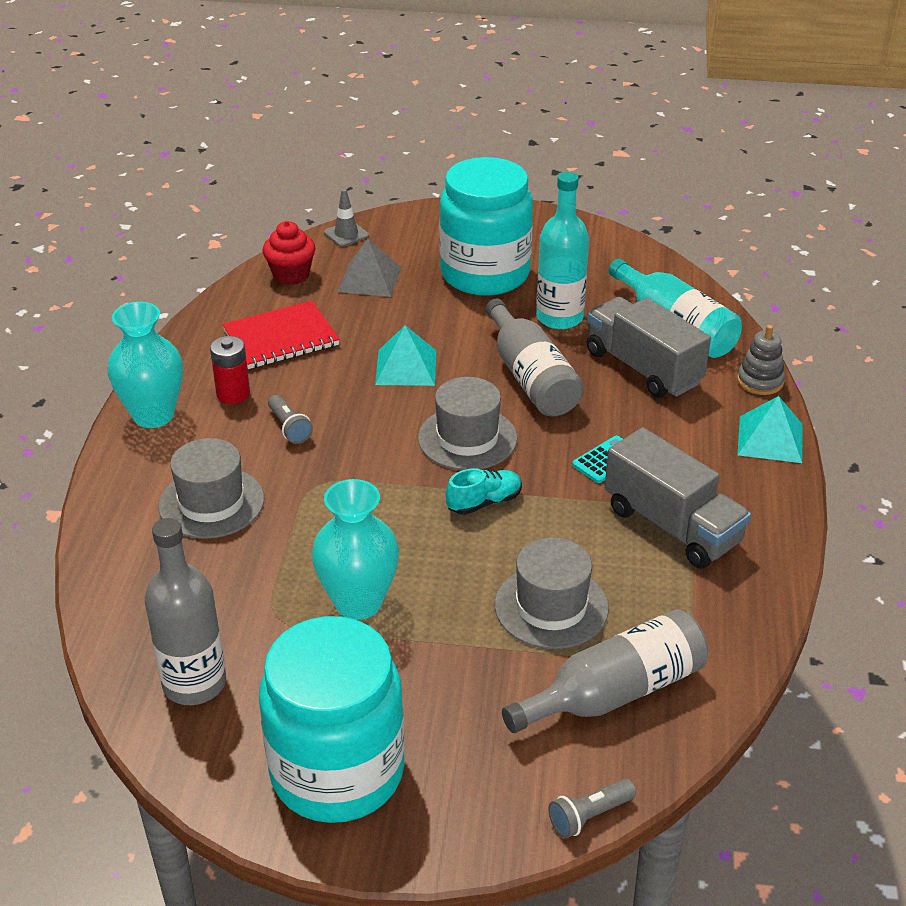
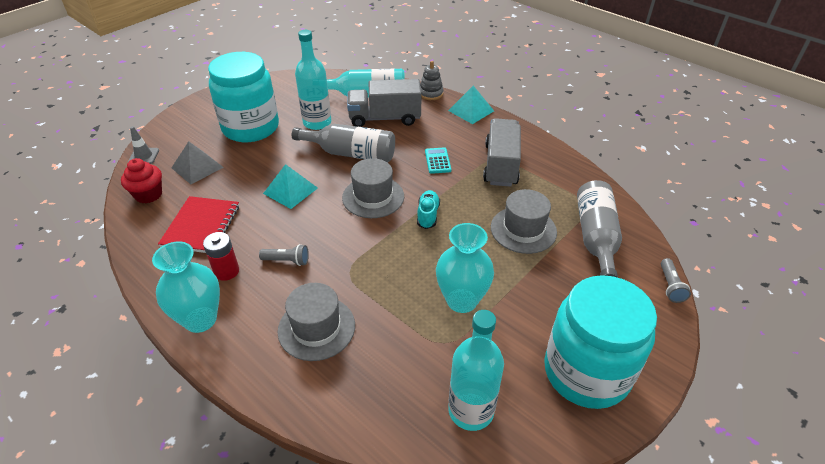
camera: 55 degrees left, 5 degrees up
(194, 683) = (471, 410): grey bottle -> turquoise bottle
(672, 525) = (500, 165): grey truck -> grey truck turned 75 degrees counterclockwise

